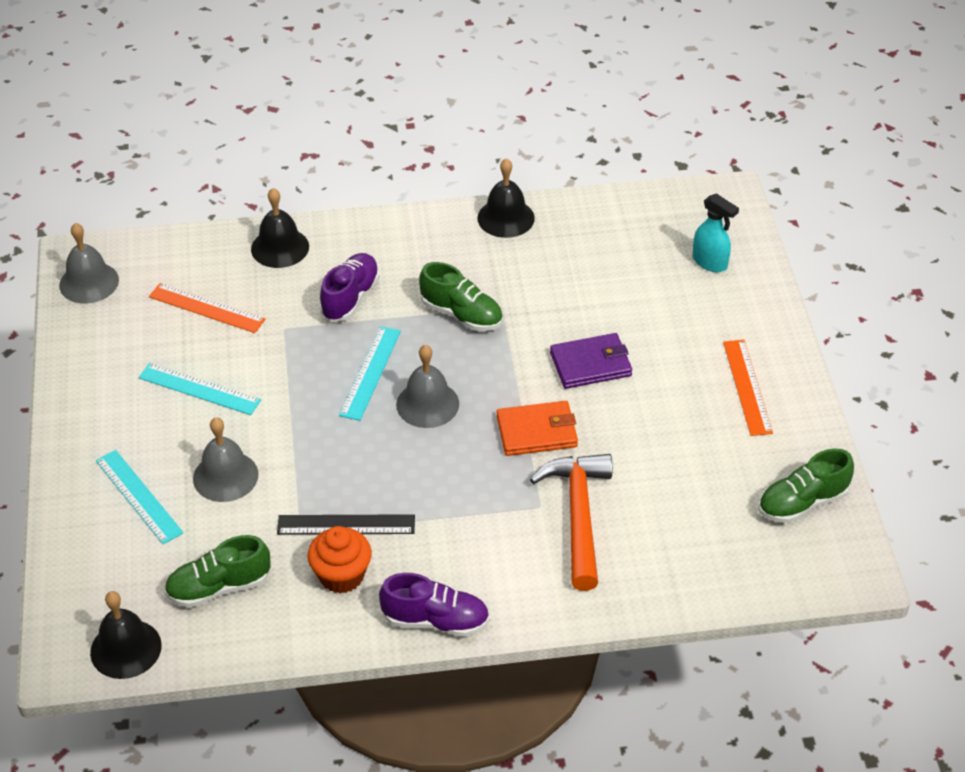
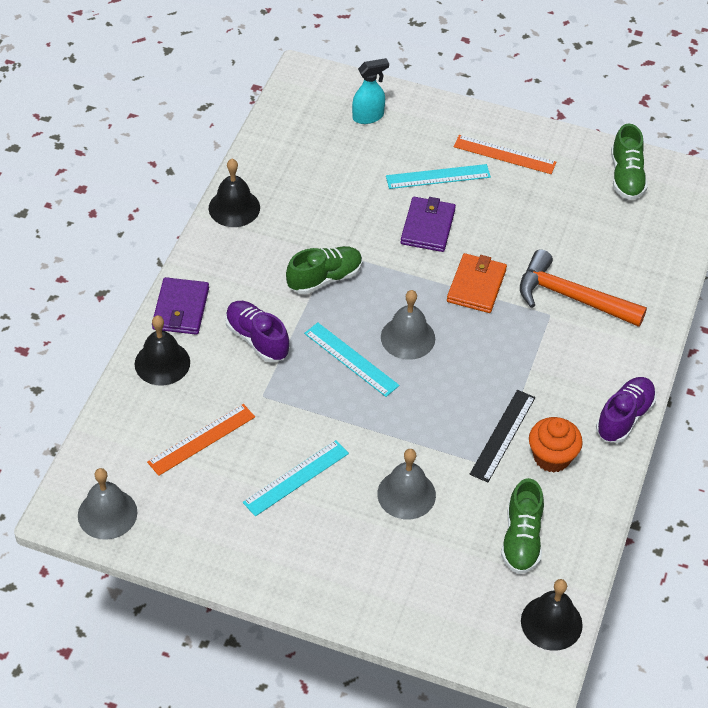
camera: 65 degrees left, 5 degrees up
(138, 496) = (393, 561): turquoise ruler -> turquoise ruler (438, 177)
(352, 233) = (181, 309): none -> purple wallet

